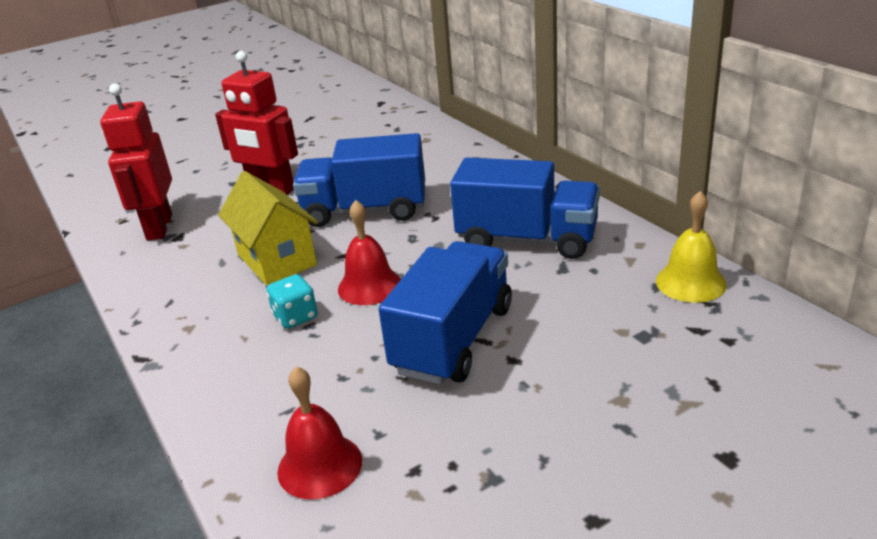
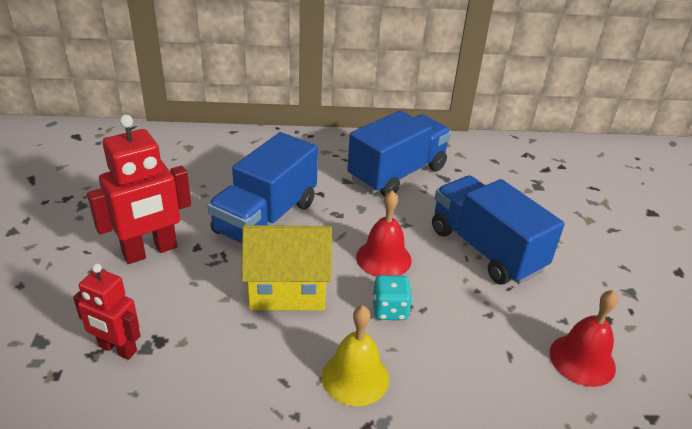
camera: 65 degrees left, 5 degrees up
(159, 227) = (117, 349): red robot -> red robot, size x0.63
(690, 282) = (501, 149): yellow bell -> yellow bell (355, 377)

